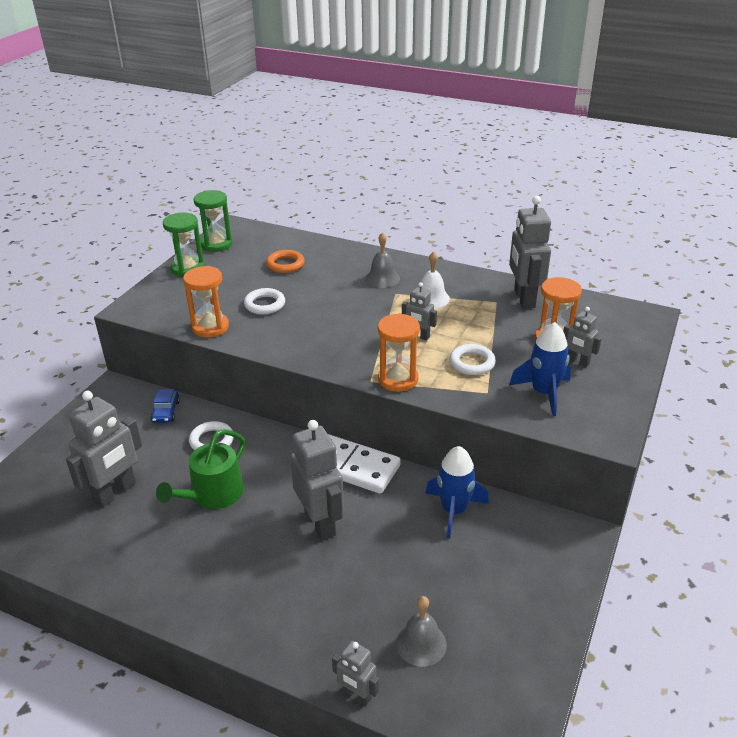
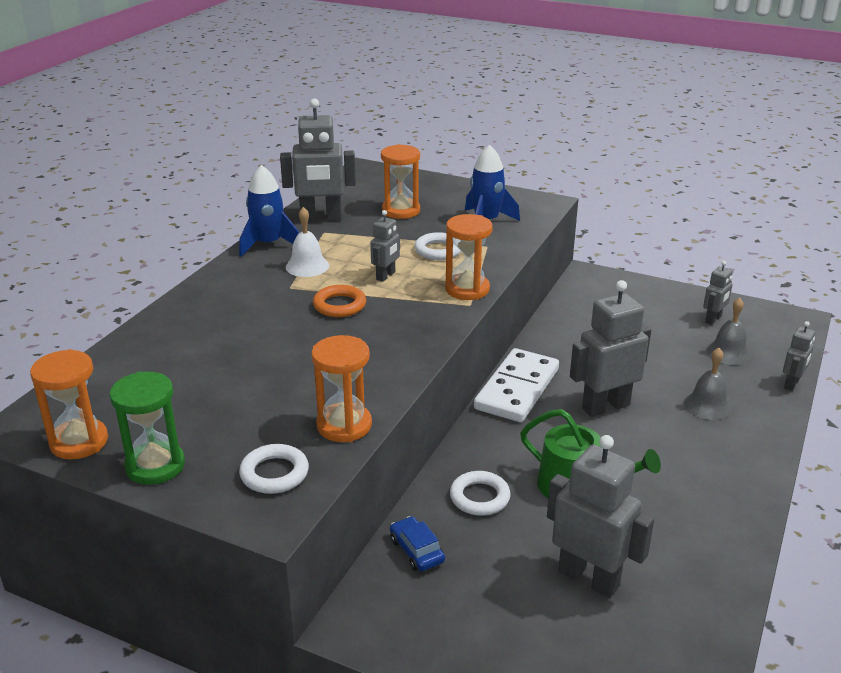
camera: 90 degrees left, 5 degrees down
(166, 411) = (416, 550): blue car -> blue car turned 120 degrees counterclockwise
(216, 244) = (79, 442): green hourglass -> orange hourglass
(265, 304) = (292, 382): white ring -> white ring (274, 473)
(285, 264) = (182, 369): orange ring -> orange ring (339, 305)
(382, 278) = (250, 295): grey bell -> grey bell (707, 405)
(454, 510) = (572, 330): blue rocket -> blue rocket (268, 244)
(577, 362) = (438, 204): grey robot -> grey robot (713, 319)

